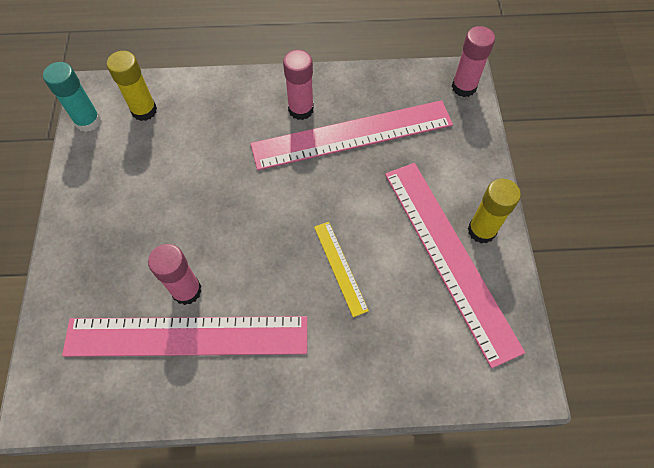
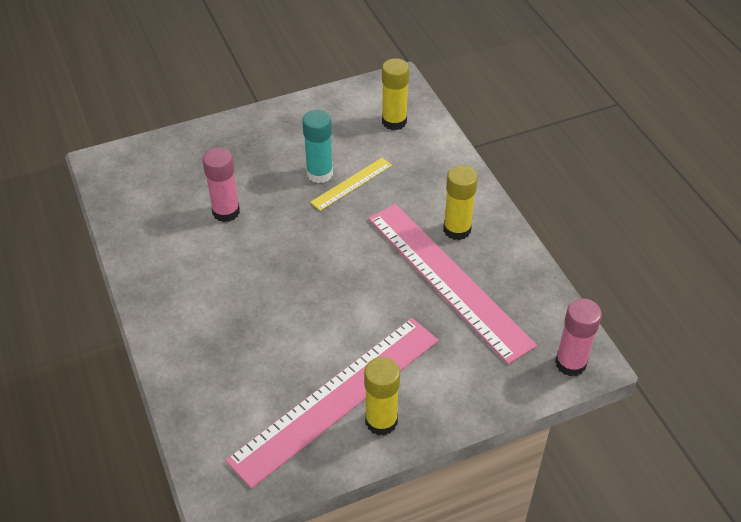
camera: 70 degrees right, 15 degrees down
(88, 121) = (364, 92): turquoise glue stick -> turquoise glue stick (319, 173)
(187, 336) = (184, 226): pink ruler -> none
(301, 109) = (457, 229): pink glue stick -> yellow glue stick
(340, 267) = (289, 311): yellow ruler -> yellow ruler (351, 183)

